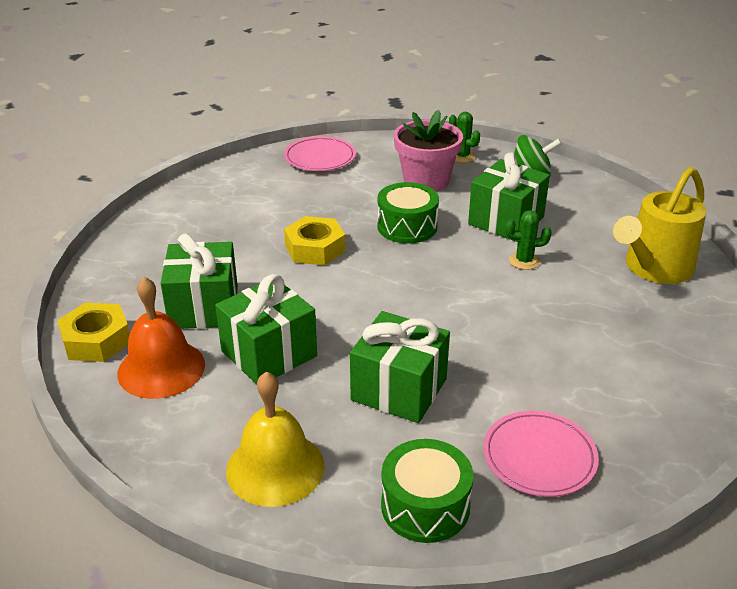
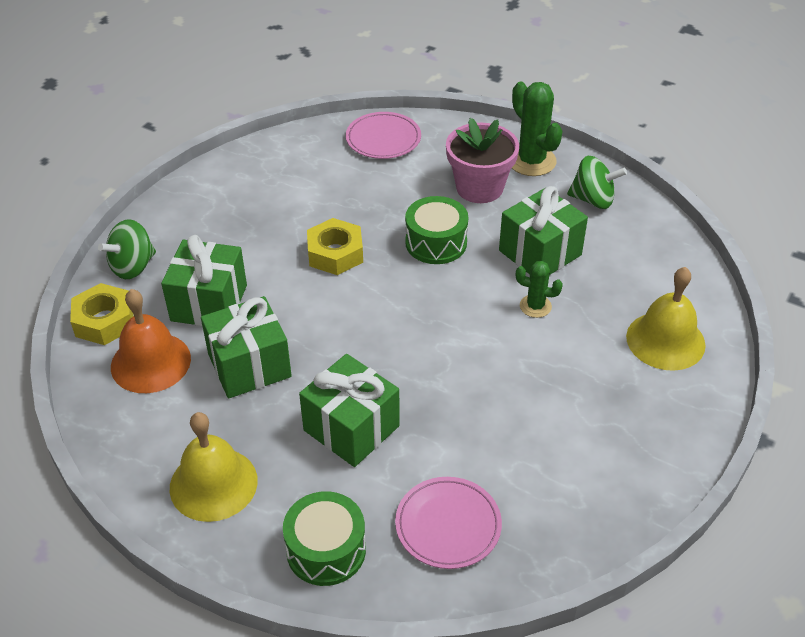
camera: 15 degrees right, 10 degrees up
(110, 289) = (133, 266): none -> green spinning top
(462, 156) = (531, 161): green cactus -> green cactus, size x1.76
(654, 268) = (665, 340): yellow watering can -> yellow bell

